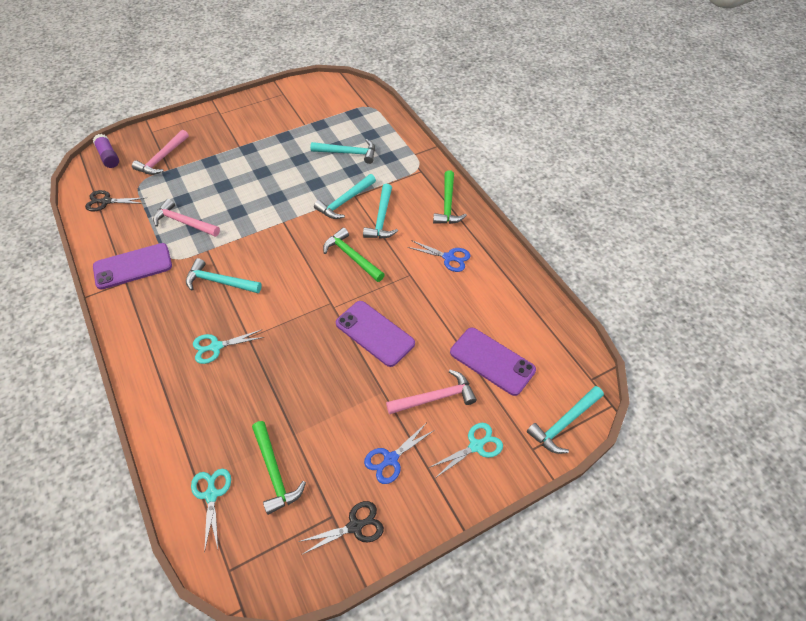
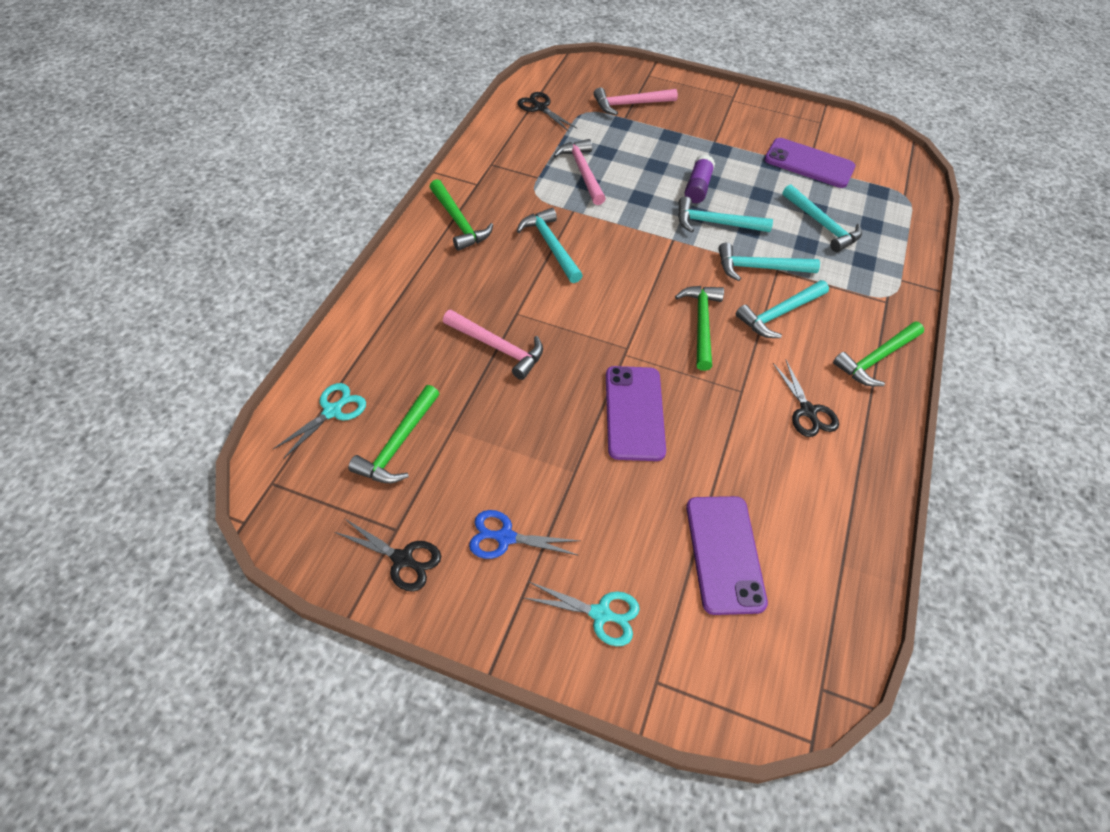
camera: 45 degrees right, 0 degrees up
(108, 156) = (586, 72): purple glue stick -> purple glue stick (698, 187)
(133, 266) = (497, 176): purple phone -> purple phone (809, 164)
(144, 315) = (458, 222): none -> green hammer
(216, 347) = (481, 297): turquoise scissors -> none
(435, 398) = (618, 528): pink hammer -> pink hammer (498, 348)
(448, 257) = (808, 411): blue scissors -> black scissors
(564, 423) = (726, 696): turquoise hammer -> turquoise hammer (715, 223)

